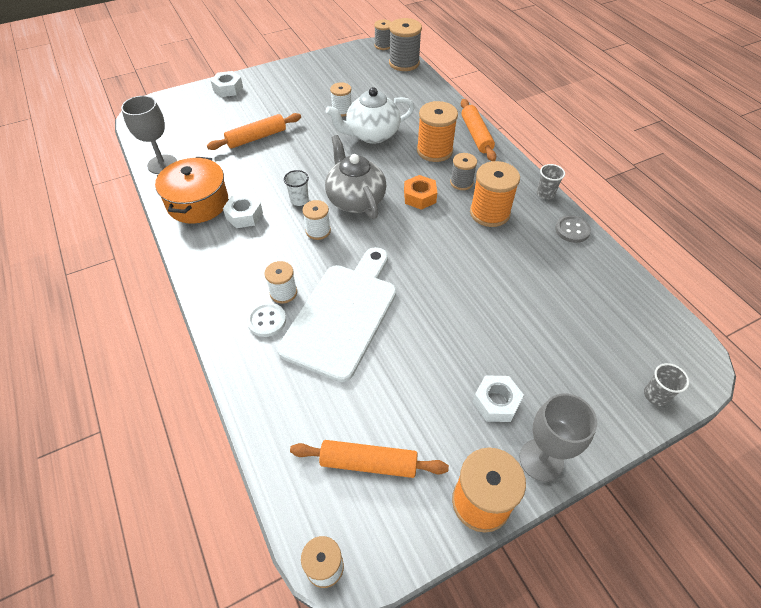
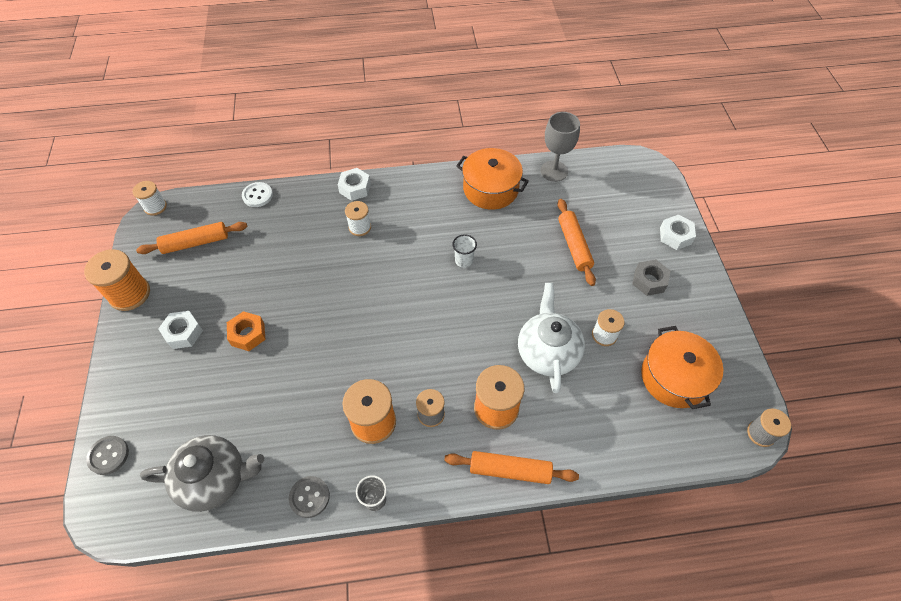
camera: 110 degrees right, 5 degrees up
(244, 215) = (460, 217): white nut -> white nut (355, 188)
(267, 320) = (339, 212): white button -> white button (257, 195)
(280, 96) = (649, 281): none -> grey nut
(318, 231) = (417, 265): white spool -> none
(342, 315) = (317, 259): white cutting board -> none
(355, 200) = (445, 305): grey teapot -> grey teapot (215, 479)
(361, 78) = (674, 377): none -> orange pot
(368, 463) = (195, 243): orange rolling pin -> orange rolling pin turned 45 degrees clockwise
(404, 63) = (705, 445): grey spool -> none
(419, 197) = (426, 363): orange nut -> orange nut (248, 334)
(541, 460) = (126, 342): grey goblet -> none
(655, 395) = (108, 455): grey cup -> grey button

